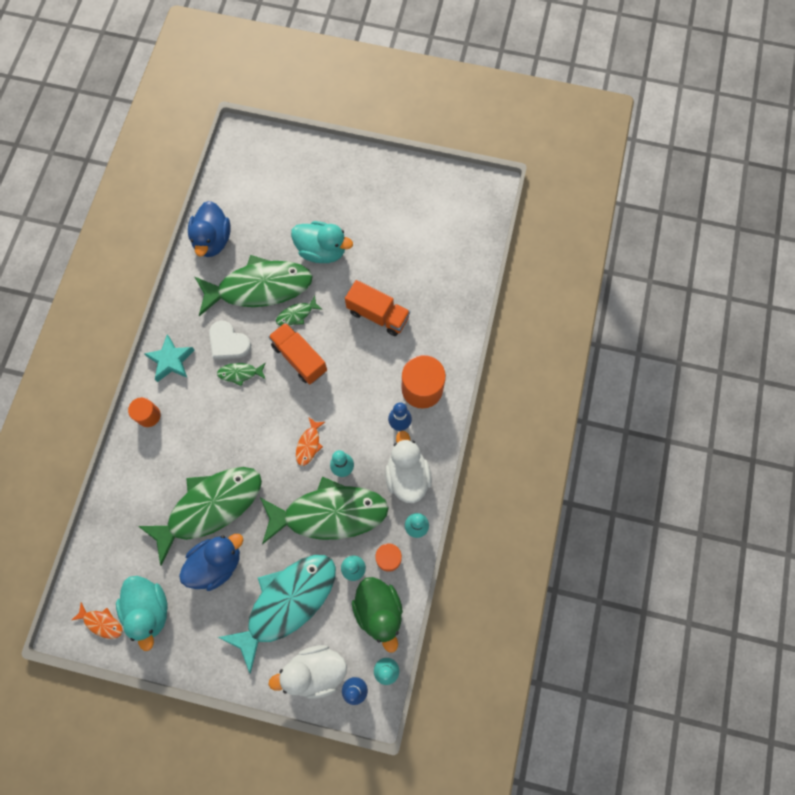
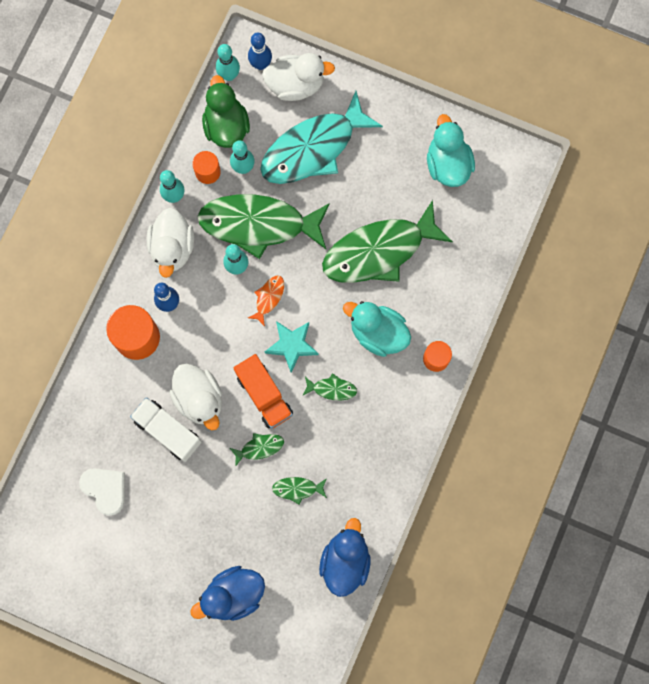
camera: 170 degrees left, 5 degrees up
(101, 622) = (494, 160): orange fish -> none
(171, 360) = (407, 417): turquoise star -> turquoise star (292, 345)
(217, 563) = (378, 196): blue duck -> blue duck (233, 594)
(228, 342) = (341, 427): white heart -> white heart (105, 489)
(259, 288) = (297, 489): green fish -> green fish, size x0.40
(322, 251) = (218, 524): turquoise duck -> turquoise duck (378, 333)
(356, 345) = (199, 399): none -> white duck
(378, 315) = (168, 431): orange truck -> white truck

